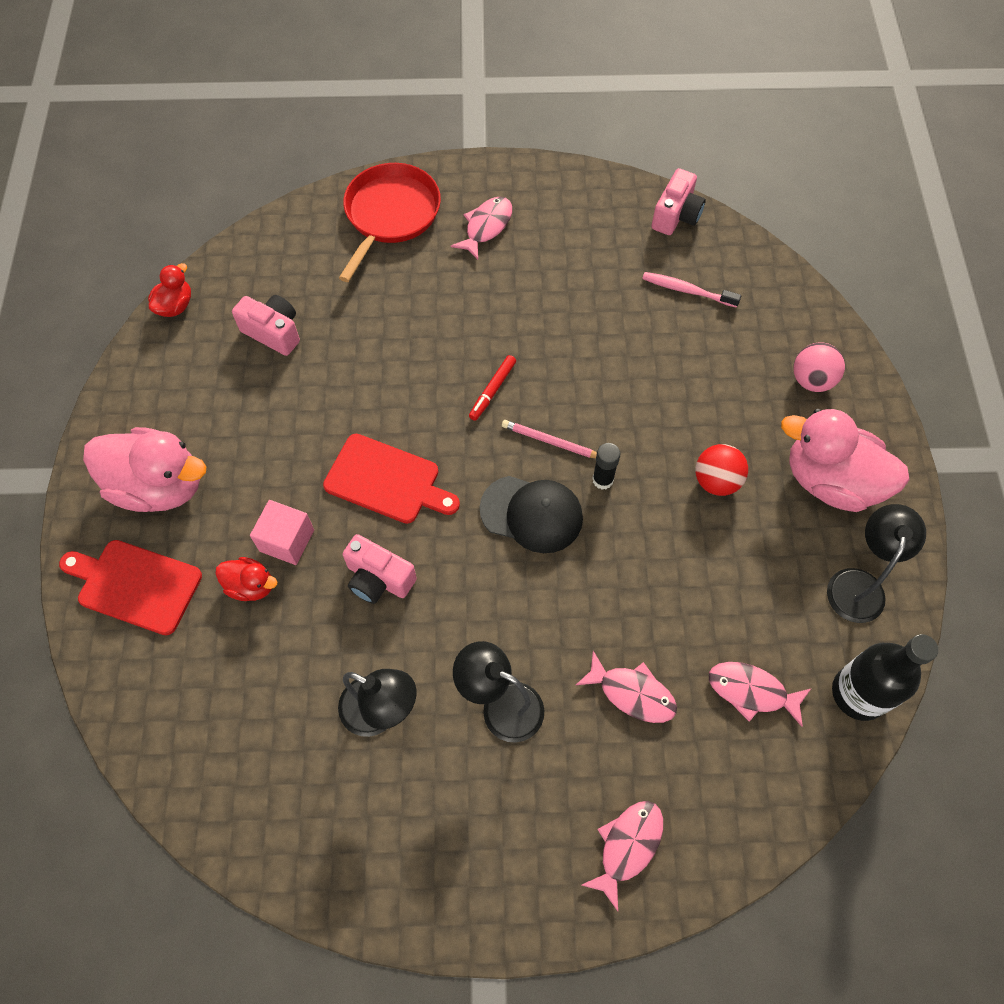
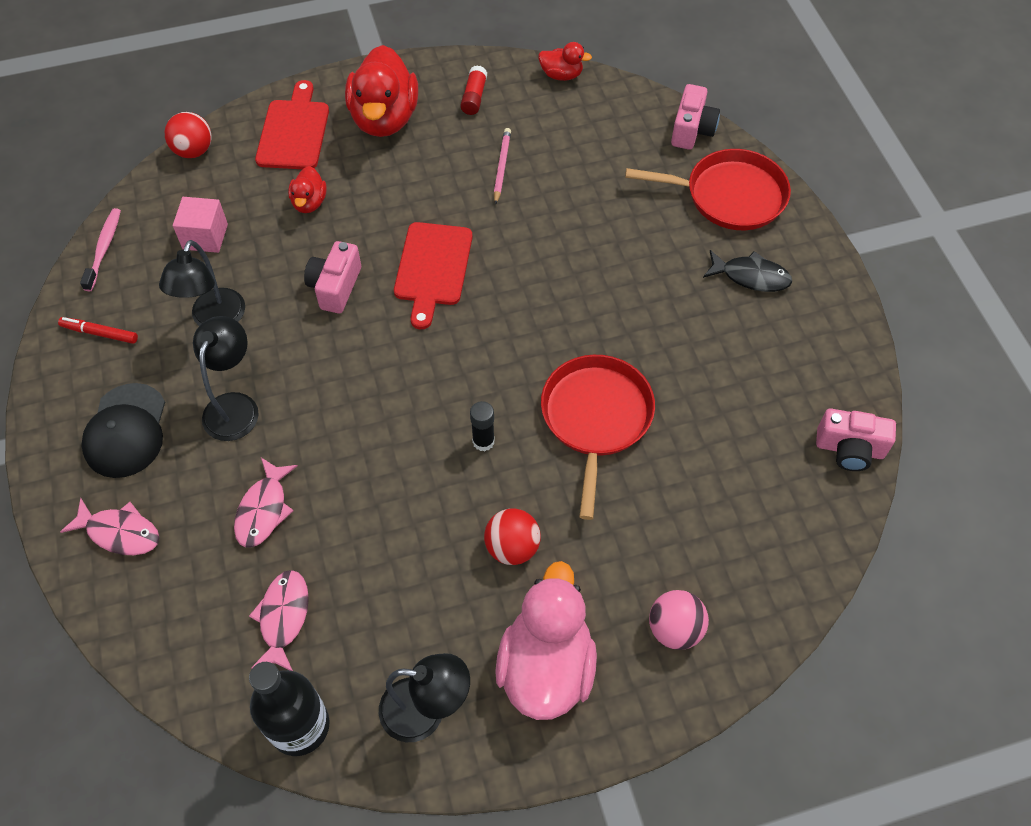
camera: 75 degrees right, 5 degrees down
(115, 706) = (194, 151): none -> red ball
(159, 486) = (384, 118): pink duck -> red duck
(168, 392) = (474, 97): none -> red glue stick
(273, 332) = (559, 147): pink camera -> pink camera (692, 130)
(287, 540) = (356, 214): pink cube -> pink cube (205, 236)
(486, 227) = (751, 276): pink fish -> black fish
(492, 390) = (555, 326): red marker -> red marker (100, 333)
(532, 514) = (429, 389): black cap -> black cap (126, 431)
(551, 442) = (513, 388): pink pencil -> pink pencil (502, 167)
(601, 383) = (596, 418): none -> red pan
(687, 290) = (748, 478): pink toothbrush -> pink toothbrush (104, 248)

